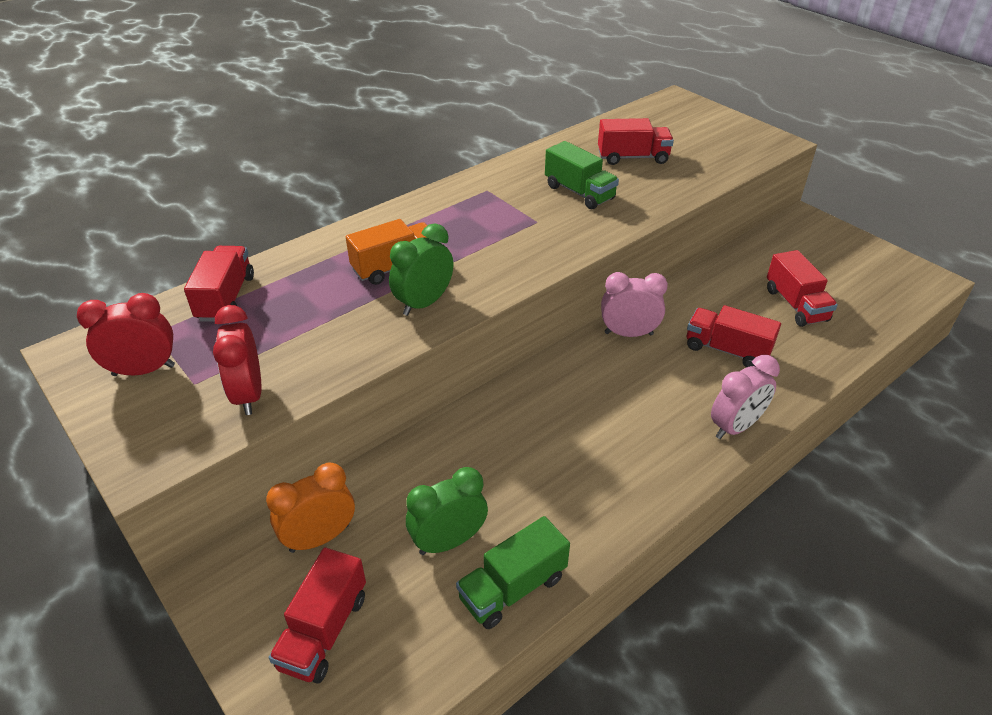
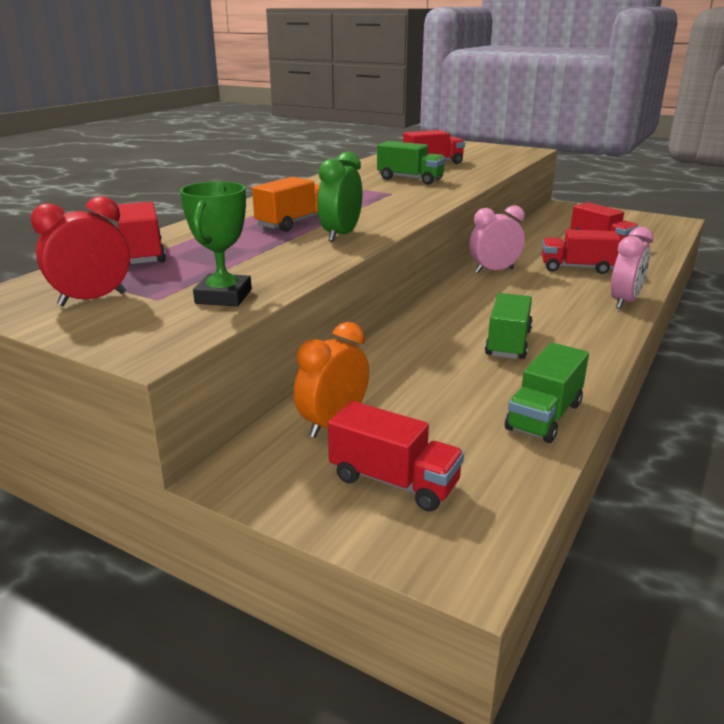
camera: 20 degrees left, 15 degrees down
(248, 395) = (223, 296): red clock -> green trophy
(324, 631) = (394, 481): red truck -> red truck turned 60 degrees counterclockwise
(448, 541) = (459, 401): green clock -> none
(556, 465) = (508, 343): none -> green truck

